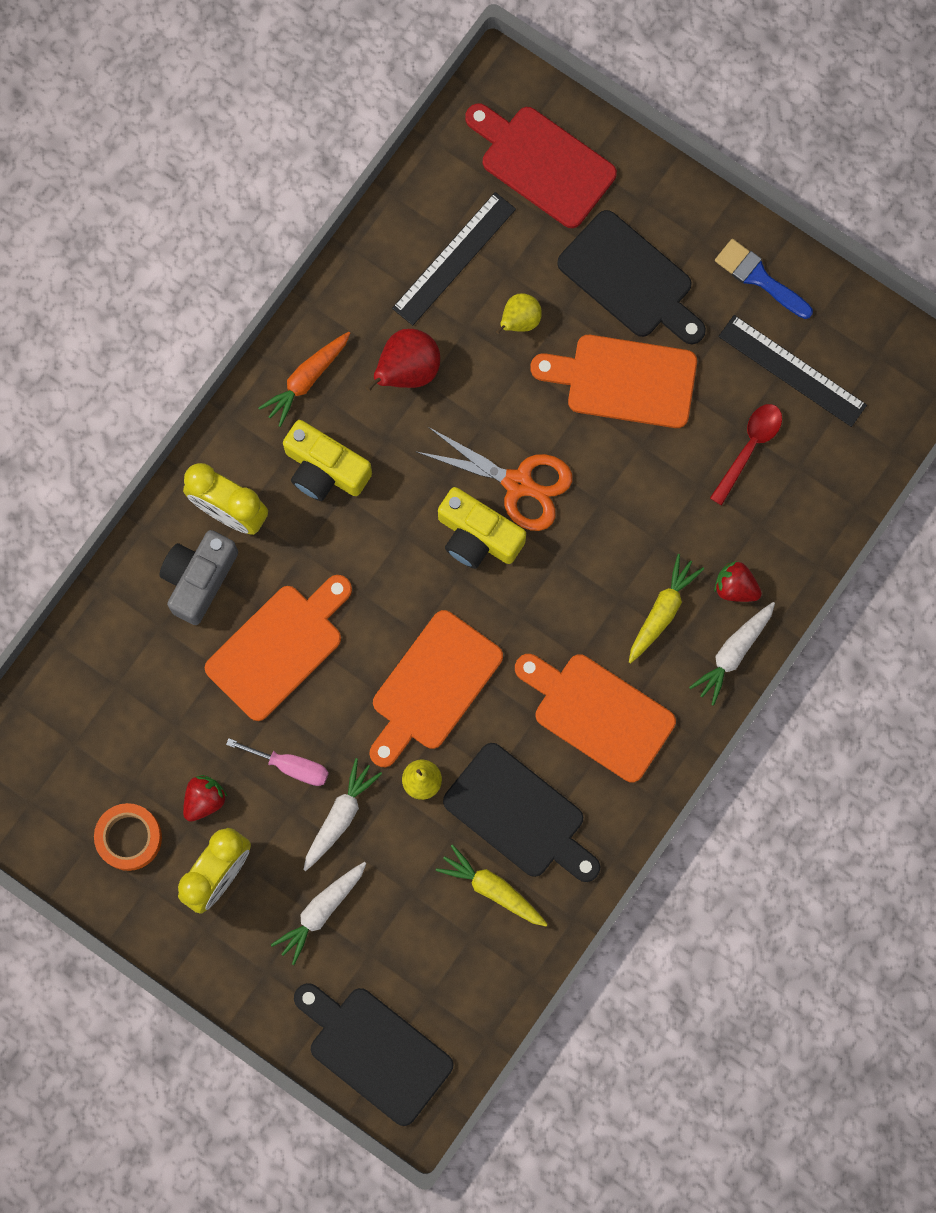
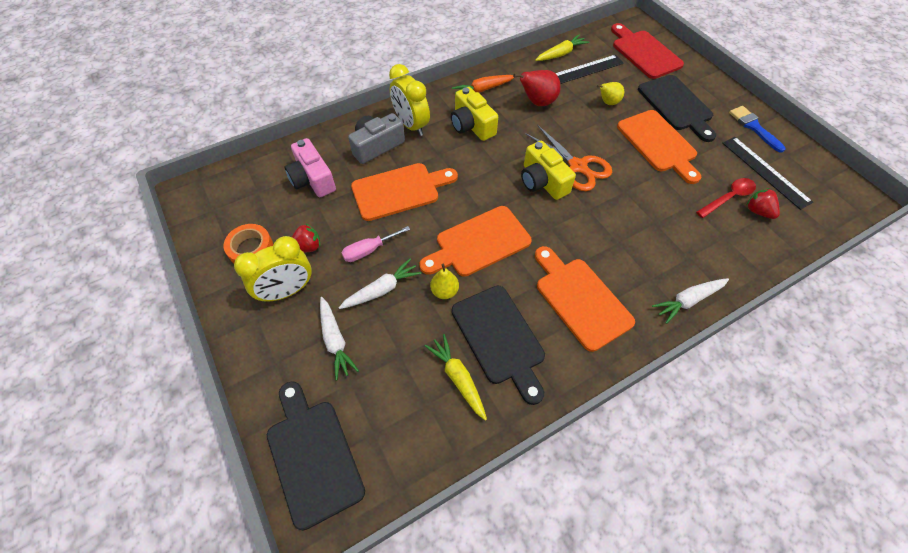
camera: 25 degrees right, 20 degrees down
(139, 685) = (312, 179): none -> pink camera
(290, 766) = (369, 250): pink screwdriver -> pink screwdriver turned 105 degrees clockwise
(321, 911) = (335, 340): white carrot -> white carrot turned 90 degrees counterclockwise
(624, 381) = (658, 144): orange cutting board -> orange cutting board turned 150 degrees counterclockwise
(662, 611) = (645, 259): yellow carrot -> yellow carrot (561, 54)
(735, 587) = (700, 264): red strawberry -> red strawberry (758, 211)

